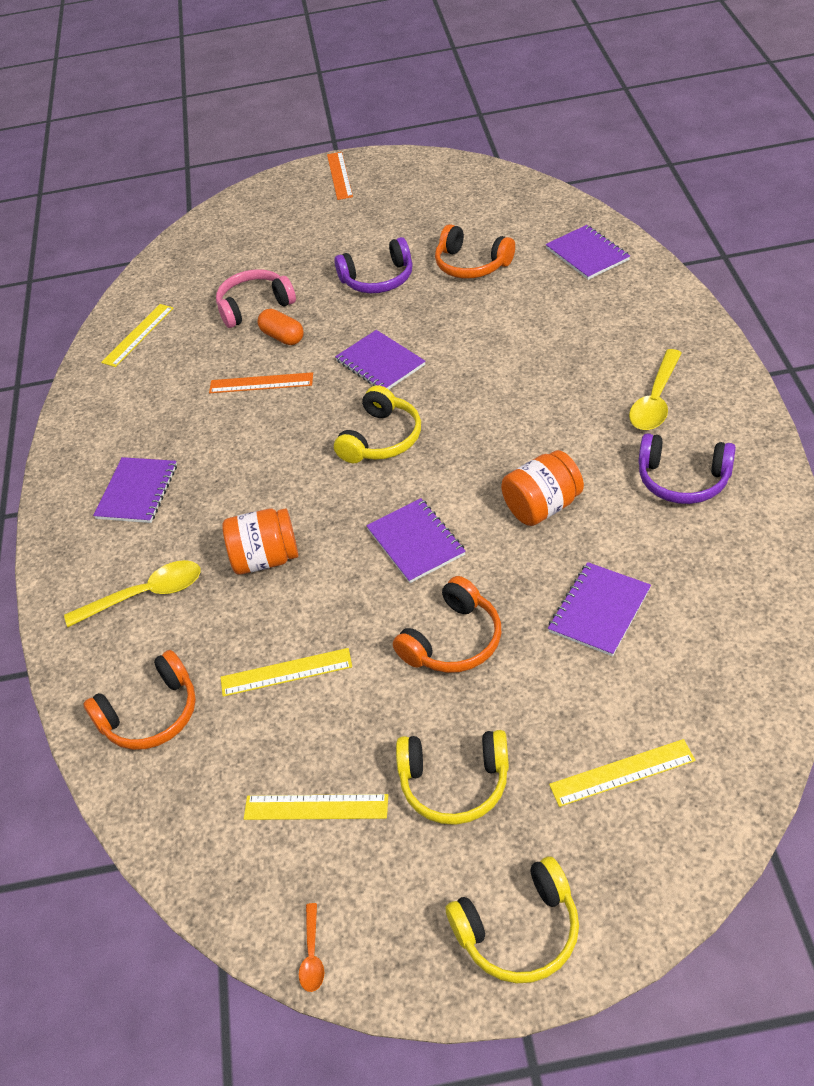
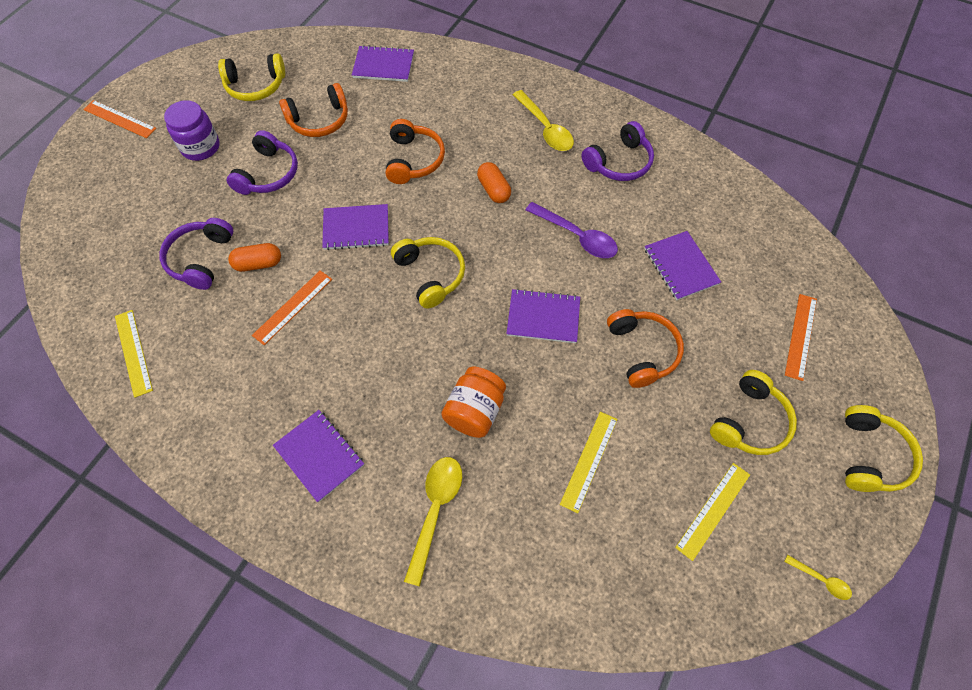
camera: 60 degrees left, 15 degrees up
(151, 714) = (555, 571): orange headphones -> orange headphones (414, 160)
(254, 306) = (201, 259): pink headphones -> purple headphones
(312, 955) = (821, 580): orange spoon -> yellow spoon
(362, 229) = (200, 147): none -> purple jar
(462, 208) = (255, 86): none -> yellow headphones
(529, 415) = (494, 190): none -> orange capsule
(542, 507) = (576, 236): orange jar -> purple spoon
(622, 772) = (800, 336): yellow ruler -> orange ruler

